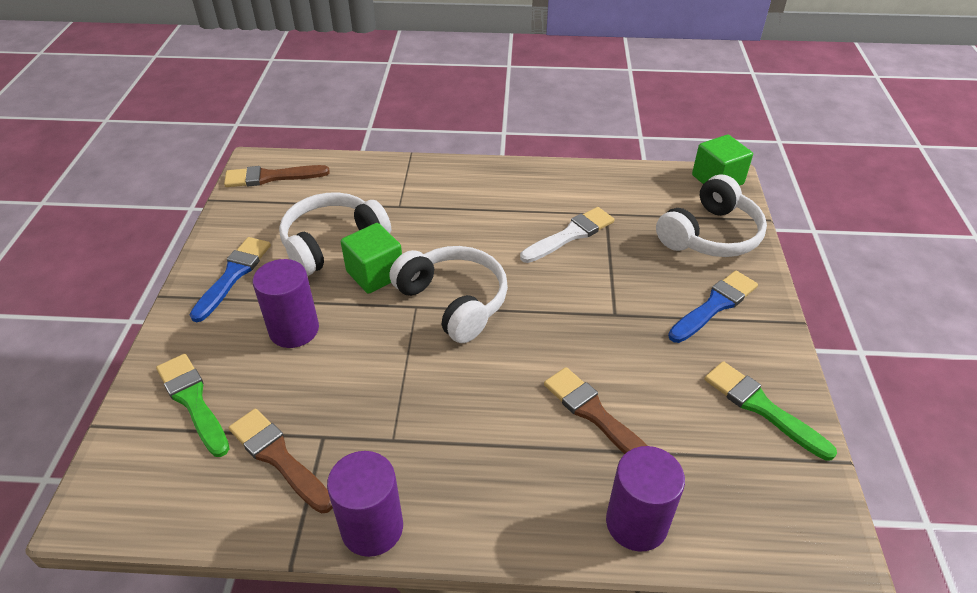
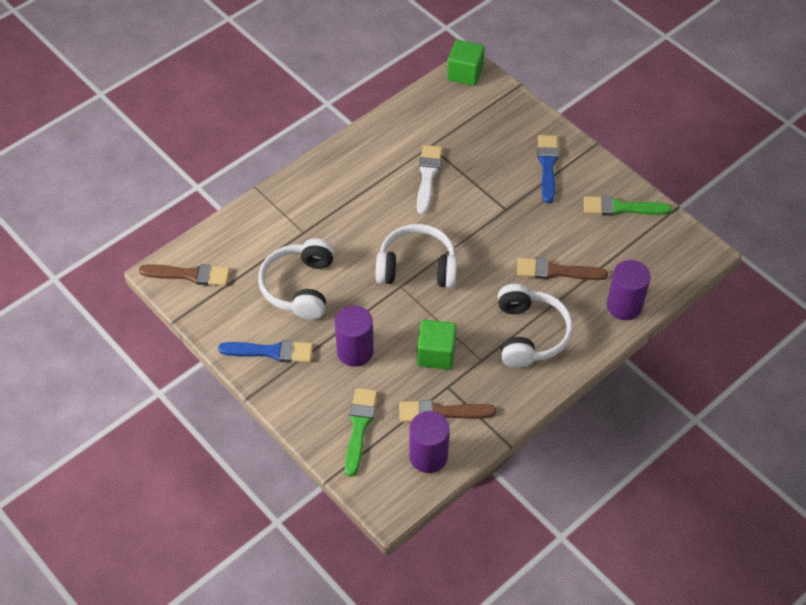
camera: 45 degrees left, 10 degrees up
(193, 401) = (359, 427): green brush -> green brush turned 90 degrees clockwise
(233, 275) = (271, 352): blue brush -> blue brush turned 120 degrees clockwise
(271, 177) = (189, 275): brown brush -> brown brush turned 120 degrees counterclockwise
(372, 528) = (523, 402): purple cylinder -> purple cylinder (428, 456)
(375, 274) = (352, 285): green cube -> green cube (436, 354)
(710, 235) = (501, 119): white headphones -> white headphones (529, 334)

